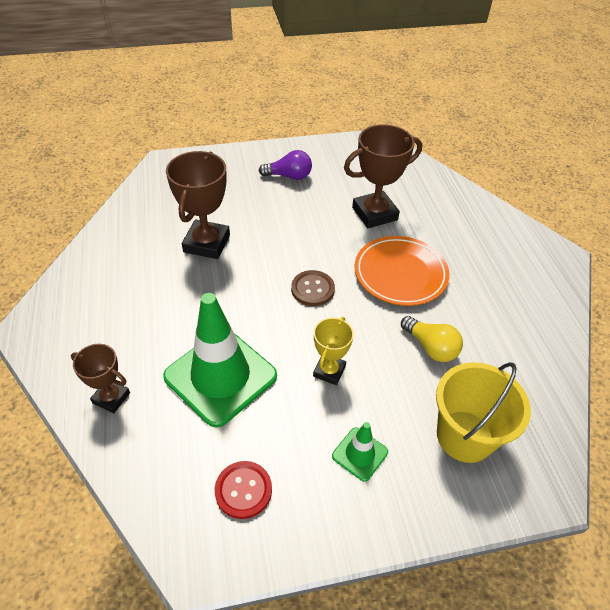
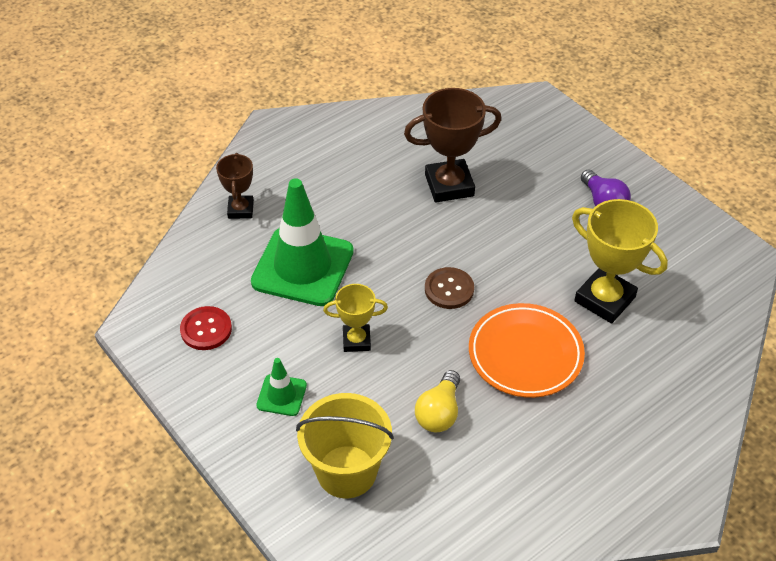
camera: 65 degrees right, 0 degrees up
(374, 214) = (604, 299): brown trophy -> yellow trophy

